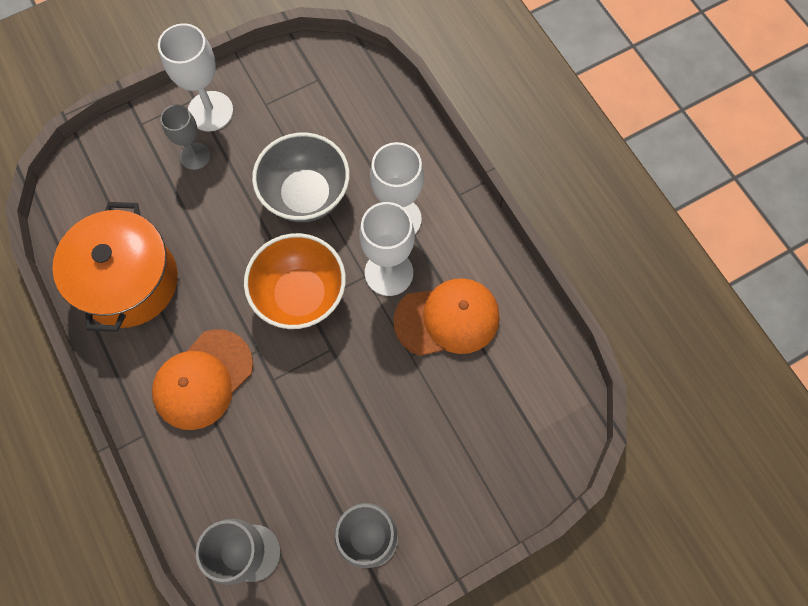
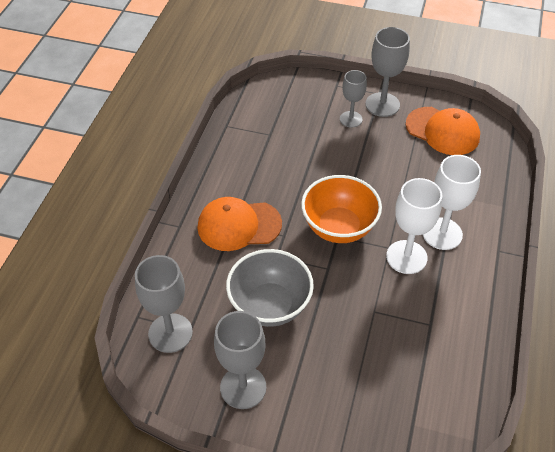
camera: 45 degrees right, 20 degrees down
(129, 281) = (251, 151): orange pot -> none
(210, 111) = (382, 104): white goblet -> grey goblet
(306, 195) = (396, 181): grey bowl -> grey bowl (270, 305)
(447, 319) = (419, 310): orange cap -> orange cap (442, 131)

